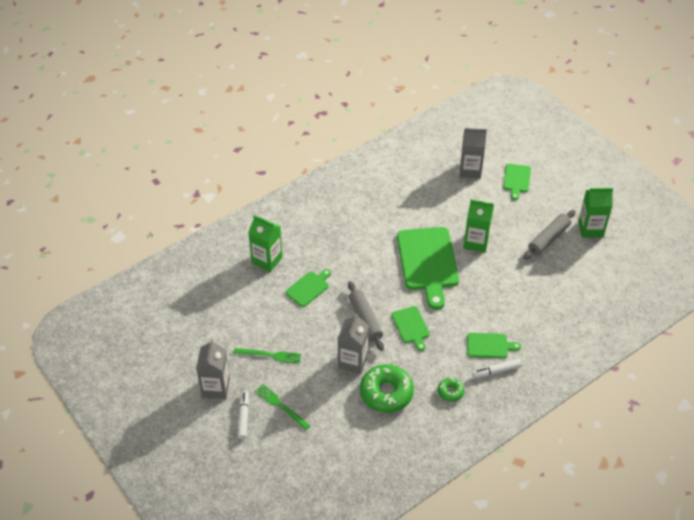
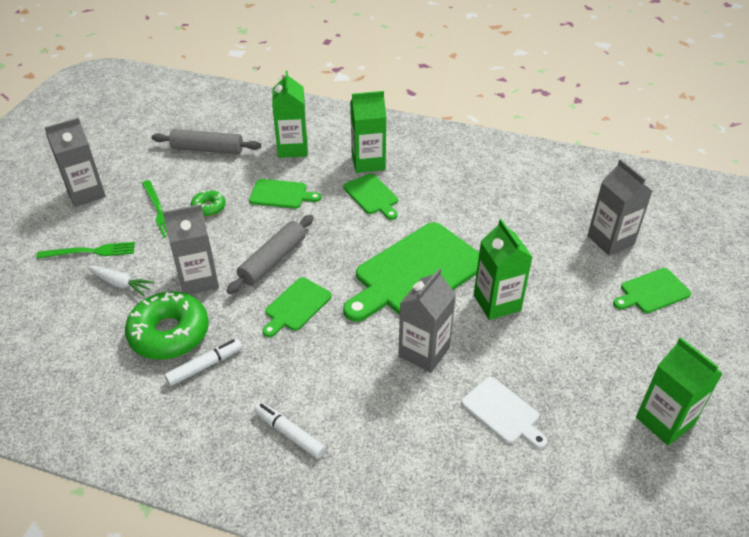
camera: 55 degrees right, 5 degrees down
(243, 417) = (57, 231): white marker -> white marker (205, 366)
(280, 406) = (90, 251): green fork -> green fork turned 75 degrees clockwise
(315, 231) = (368, 162): none -> green carton
(324, 401) = (120, 284): none -> white carrot
(450, 392) = (215, 398): green donut -> green donut (209, 207)
(485, 290) = (424, 352): none -> grey carton
(489, 346) = (329, 403): green cutting board -> green cutting board (372, 196)
(544, 282) = (502, 412): none -> white cutting board
(548, 239) = (588, 378): grey rolling pin -> grey rolling pin (207, 149)

